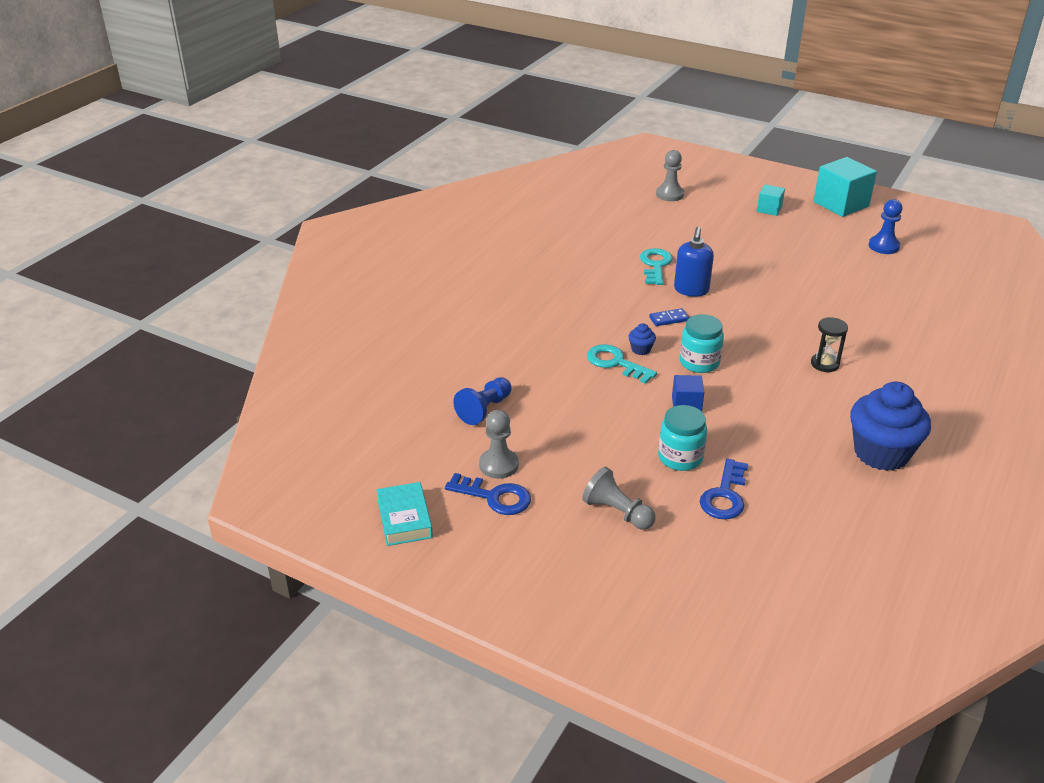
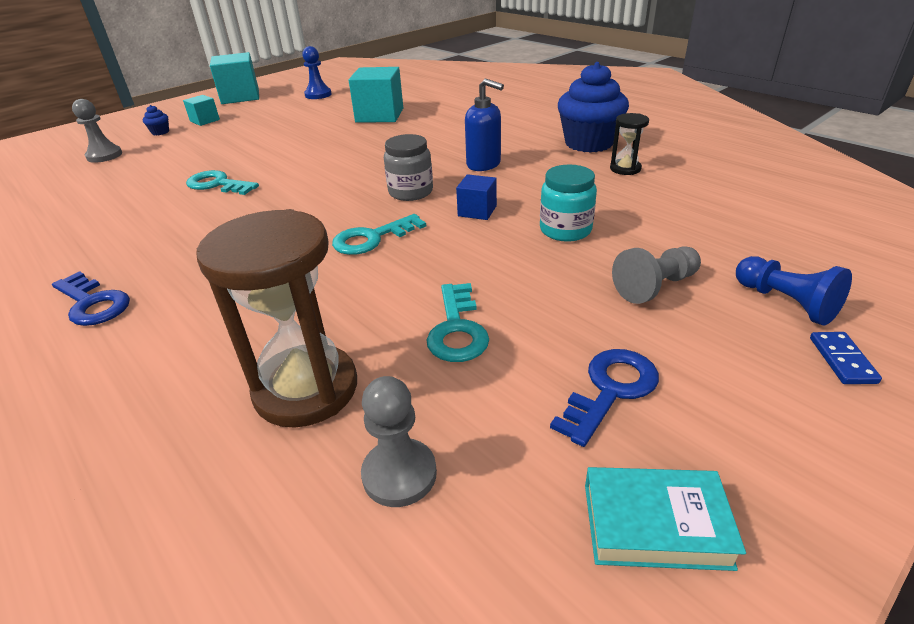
camera: 70 degrees left, 0 degrees up
(453, 383) = (306, 389): none -> brown hourglass
(484, 409) = (395, 364): blue pawn -> blue pawn (785, 302)
(498, 465) = (535, 372): grey pawn -> grey pawn (399, 474)
(526, 426) = (457, 329): none -> turquoise key
(641, 349) = (360, 219): blue cupcake -> blue cupcake (160, 132)
(669, 319) = (321, 194): blue domino -> blue domino (842, 360)
(691, 290) = (285, 174): blue soap dispenser -> blue soap dispenser (484, 164)
(699, 362) = (410, 192): turquoise jar -> grey jar
(725, 495) = (634, 217): blue key -> blue key (93, 303)
(825, 364) = (456, 141): black hourglass -> black hourglass (625, 169)
(856, 300) = (379, 115): none -> turquoise cube

